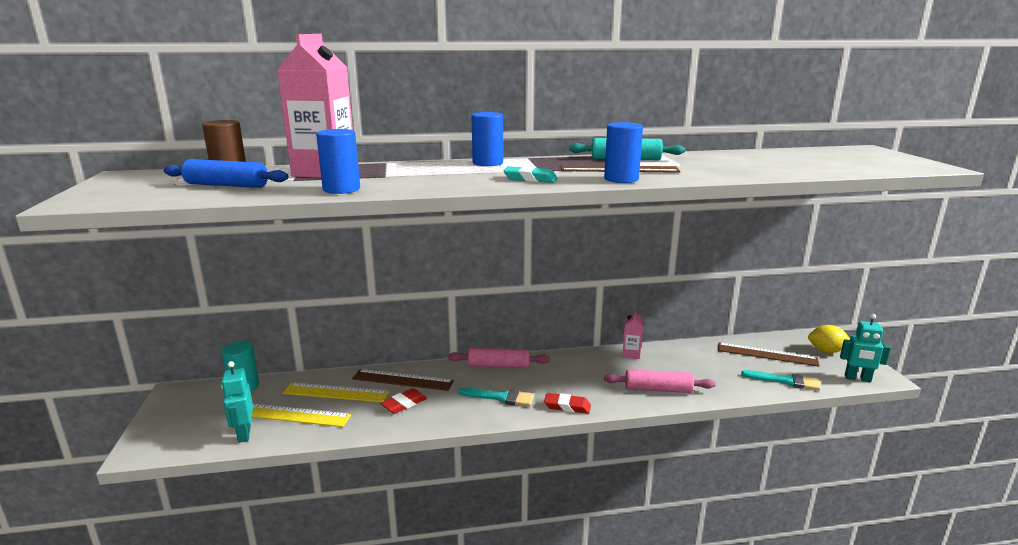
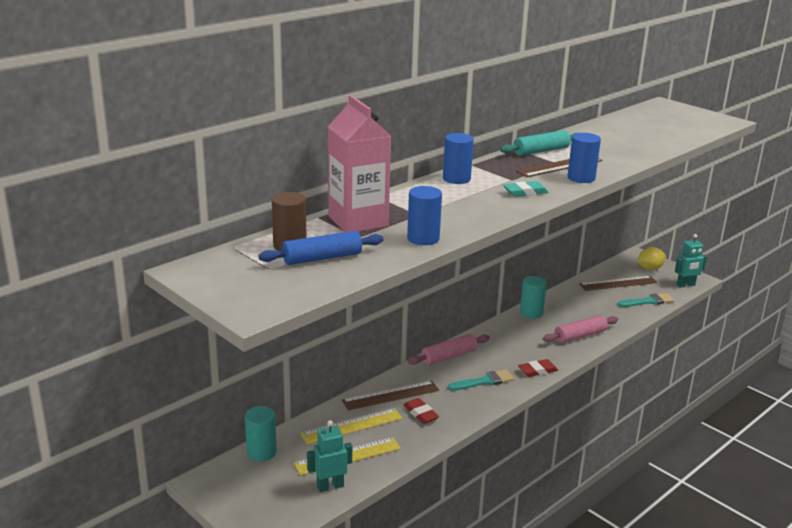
camera: 35 degrees left, 5 degrees up
(244, 434) = (330, 486): turquoise robot -> turquoise robot turned 120 degrees clockwise
(404, 404) = (420, 413): red eraser -> red eraser turned 45 degrees counterclockwise
(631, 354) = (531, 313): pink carton -> turquoise cylinder

